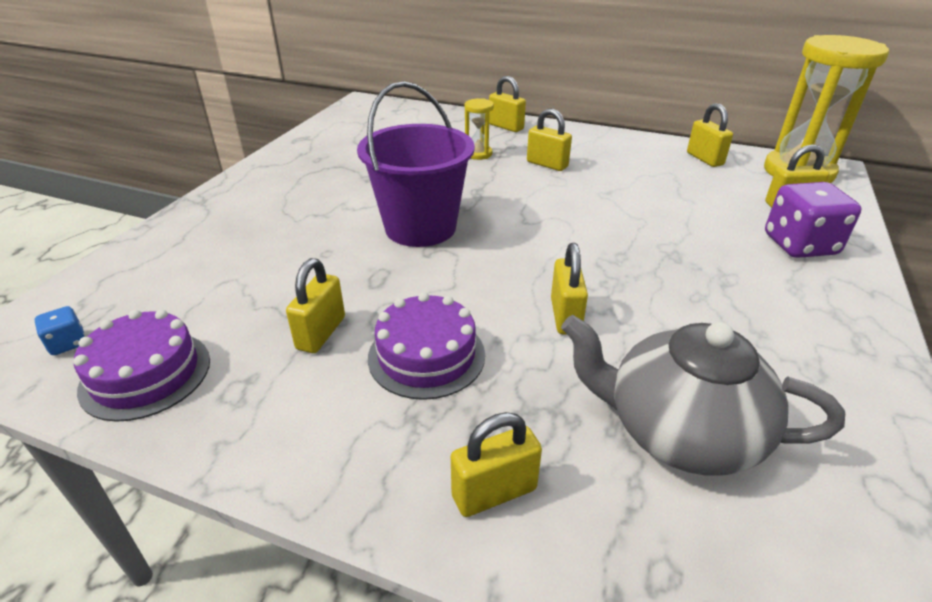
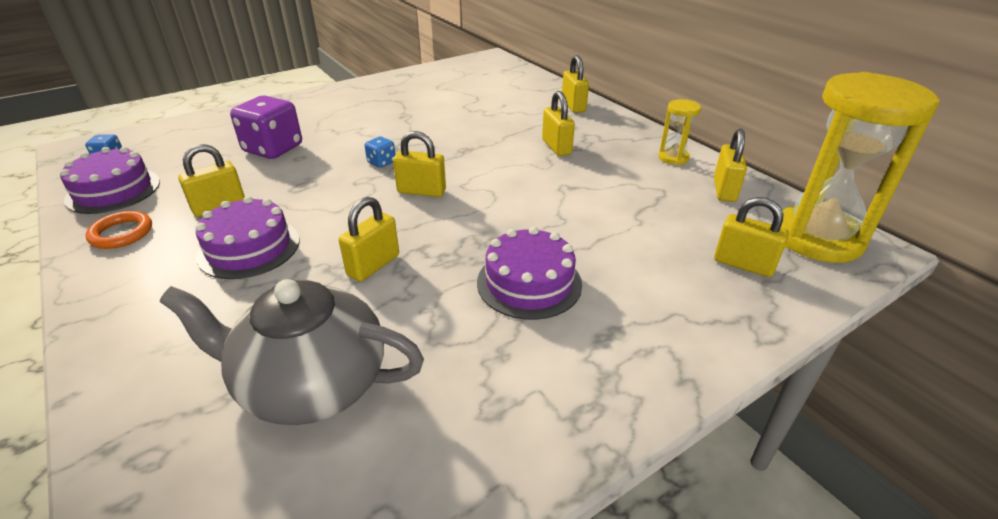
camera: 35 degrees right, 0 degrees up
(249, 411) = (121, 233): none -> orange ring
(420, 227) = (381, 162): purple bucket -> blue dice
(478, 154) = (513, 121): yellow hourglass -> yellow hourglass (673, 158)
(494, 492) = (150, 348): yellow padlock -> yellow padlock (421, 191)
(679, 431) = (311, 384): grey teapot -> grey teapot turned 45 degrees counterclockwise
(695, 275) = (529, 283): none -> purple cake
(799, 245) = (684, 303): purple dice -> purple dice (273, 149)

